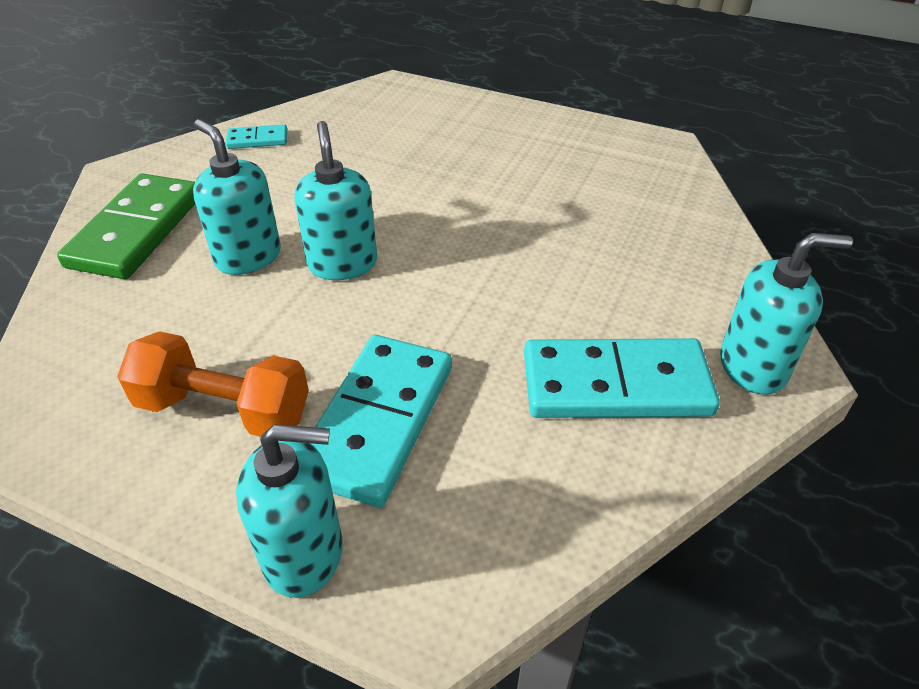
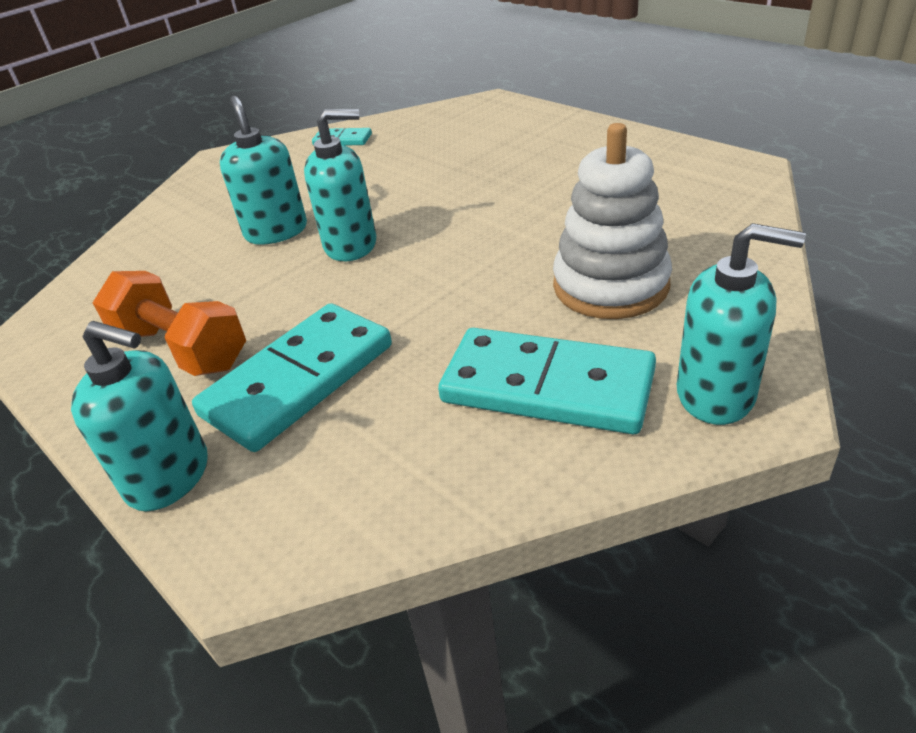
camera: 25 degrees right, 5 degrees down
(136, 230) = (204, 203): green domino -> none
(342, 263) = (351, 245): turquoise soap dispenser -> turquoise soap dispenser turned 75 degrees clockwise
(616, 276) = (610, 285): none -> white stacking toy

